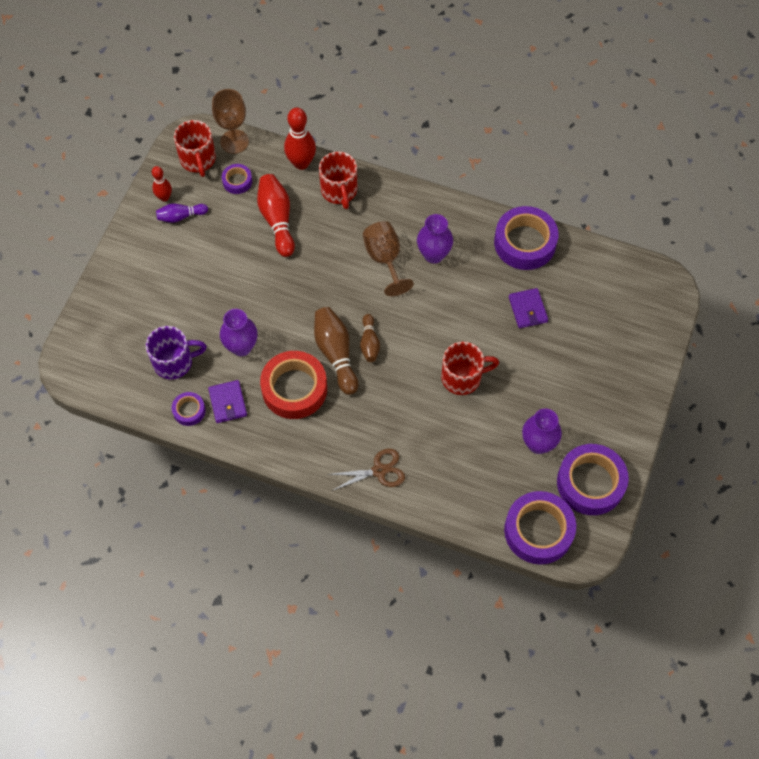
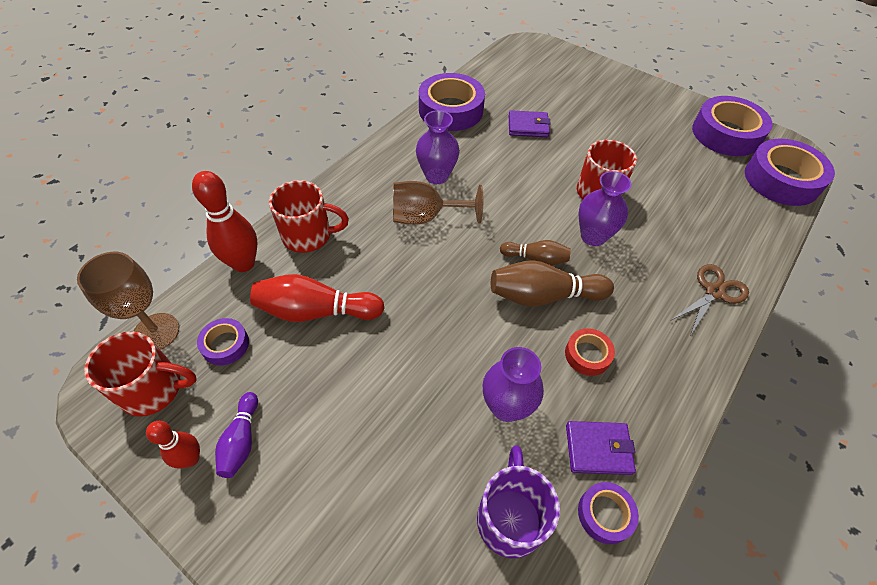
camera: 75 degrees left, 10 degrees down
(294, 389) = (587, 355): red tape -> red tape, size x0.49
(379, 471) = (714, 292): brown scissors -> brown scissors turned 45 degrees clockwise
(538, 444) = (682, 156): purple vase -> purple vase (593, 236)

